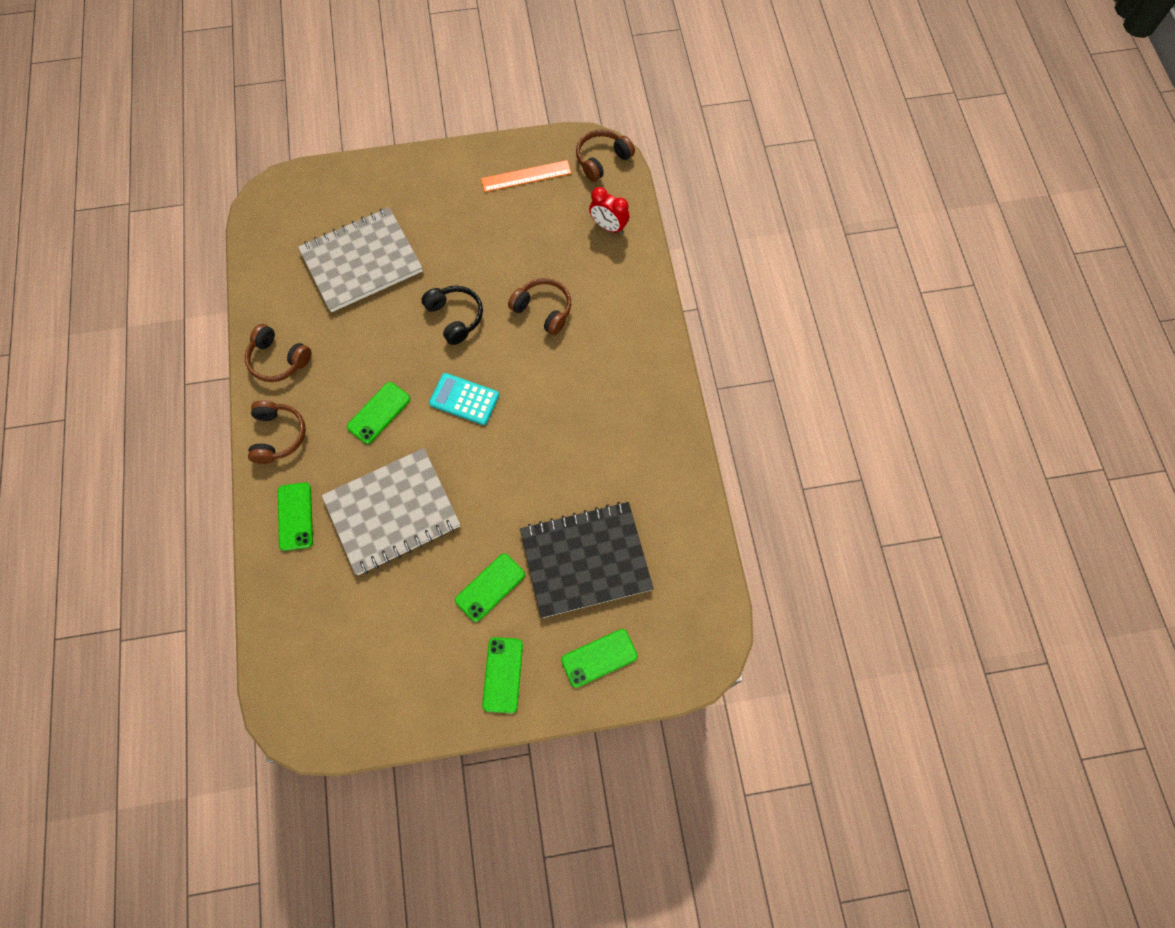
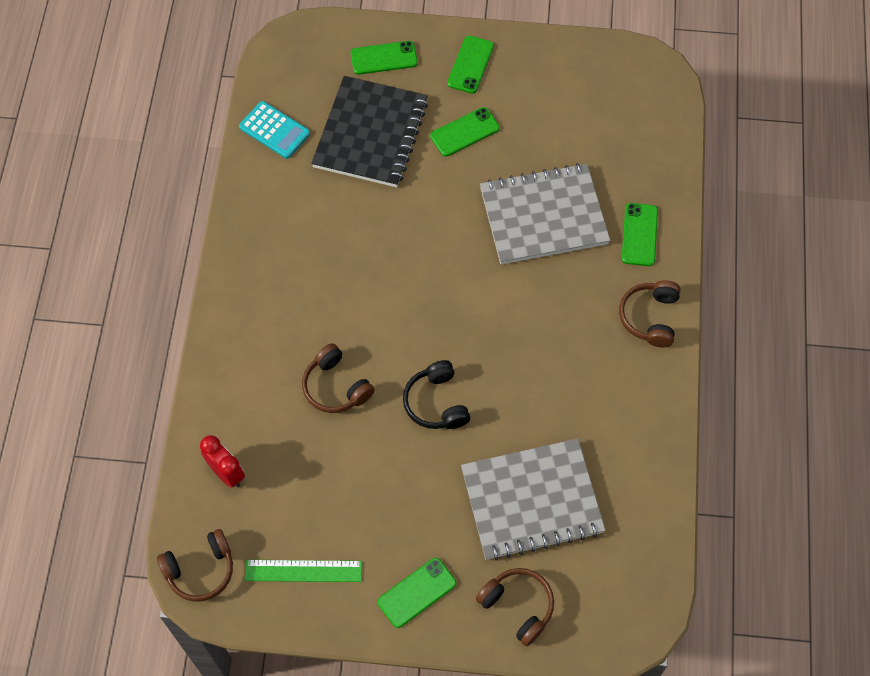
camera: 165 degrees left, 5 degrees down
(278, 360) = (642, 401): brown headphones -> brown headphones (518, 606)
(379, 413) = (541, 316): green phone -> green phone (417, 592)
(464, 399) = (448, 309): turquoise calculator -> turquoise calculator (274, 130)
(526, 176) = (303, 570): orange ruler -> green ruler
(585, 560) = (371, 134): black notebook -> black notebook turned 75 degrees counterclockwise

